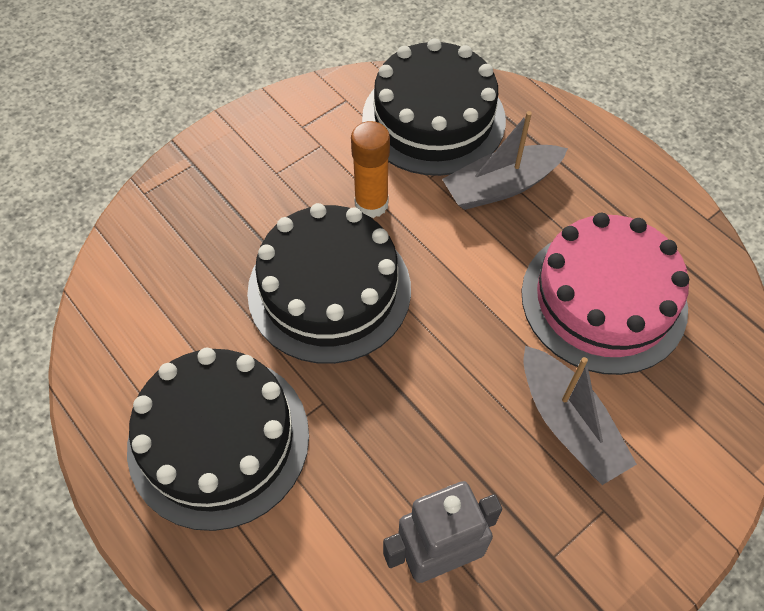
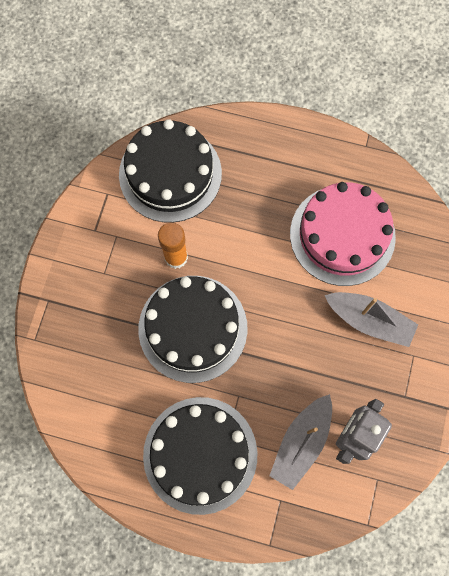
camera: 35 degrees left, 15 degrees up
(501, 186) = (241, 197): grey boat -> grey boat (301, 442)

